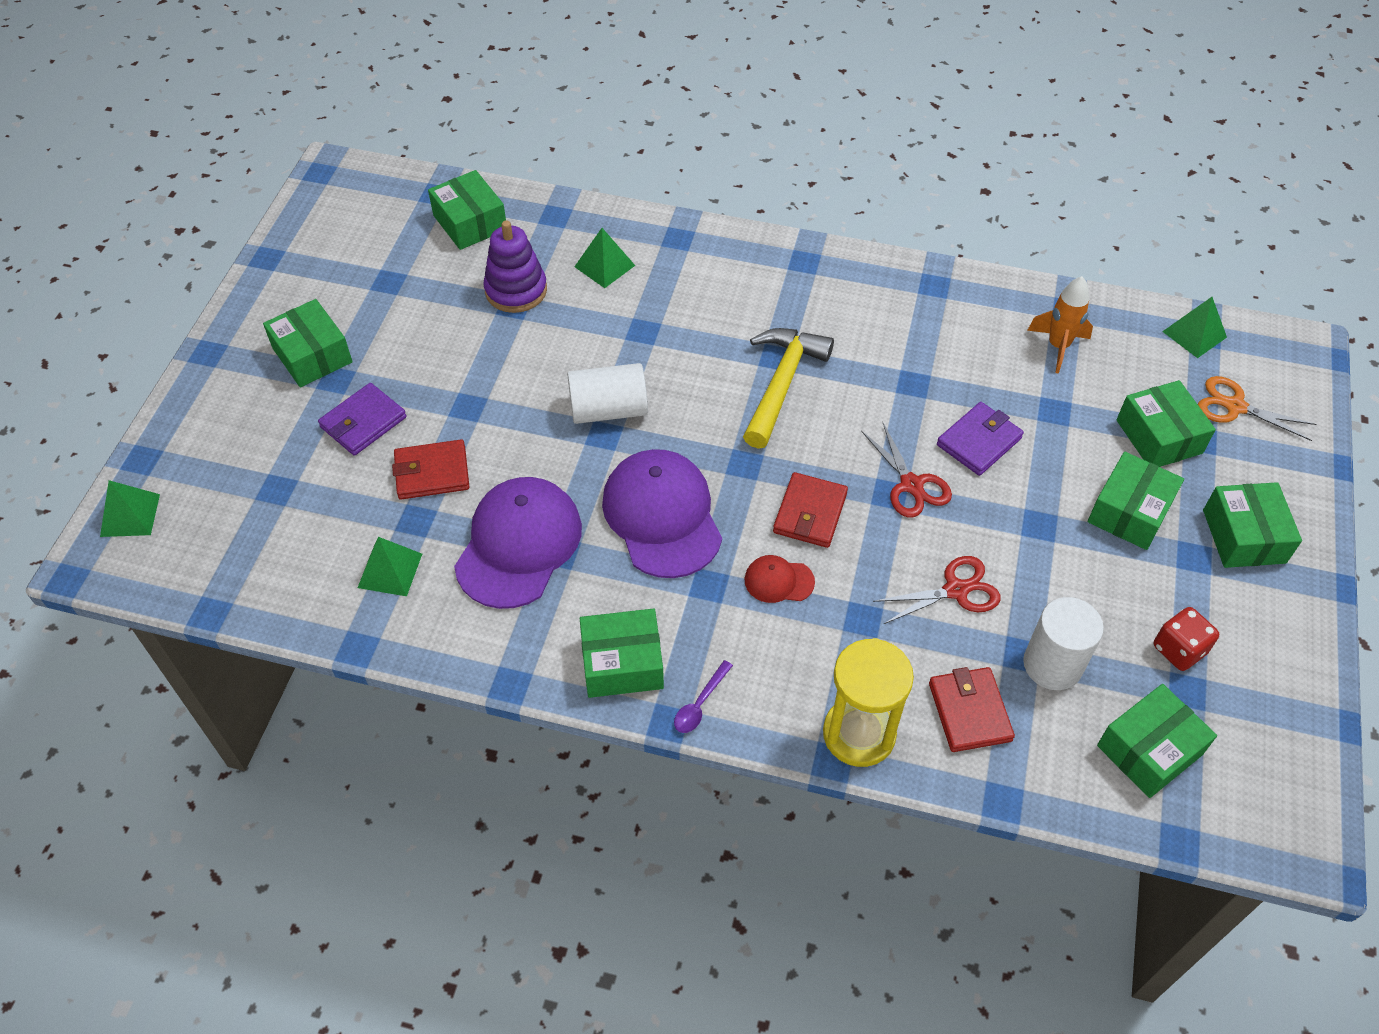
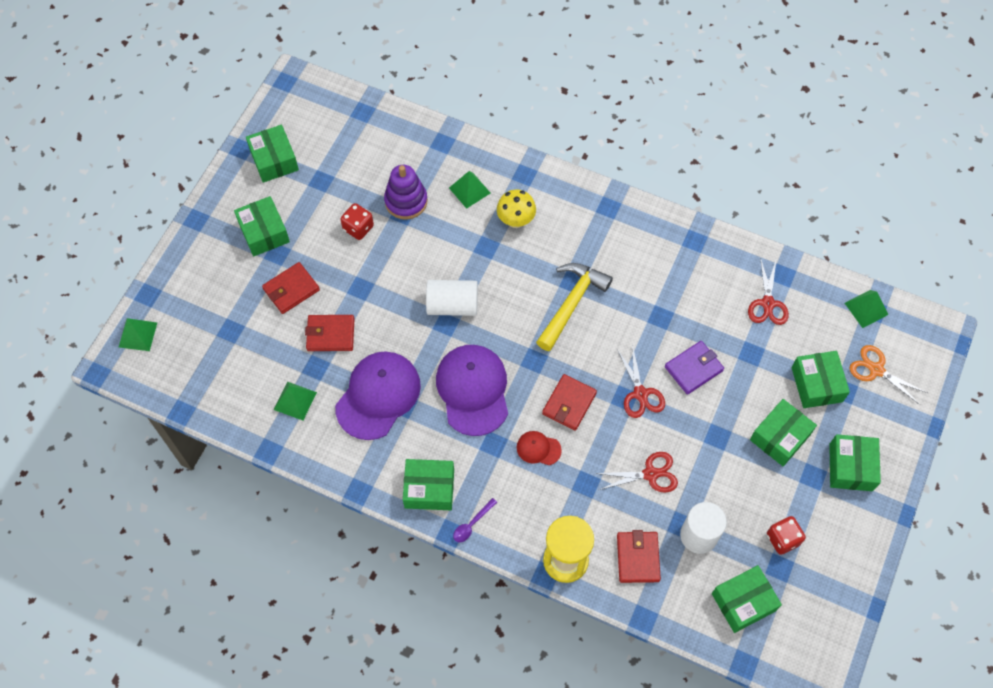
camera: 10 degrees right, 10 degrees up
(363, 422) = (291, 289): purple wallet -> red wallet
(452, 332) = (358, 228): none -> red dice
(470, 222) = (383, 140): green box -> green box (274, 160)
(678, 293) = (516, 220): none -> yellow mushroom
(1058, 346) = (767, 303): orange rocket -> red scissors

